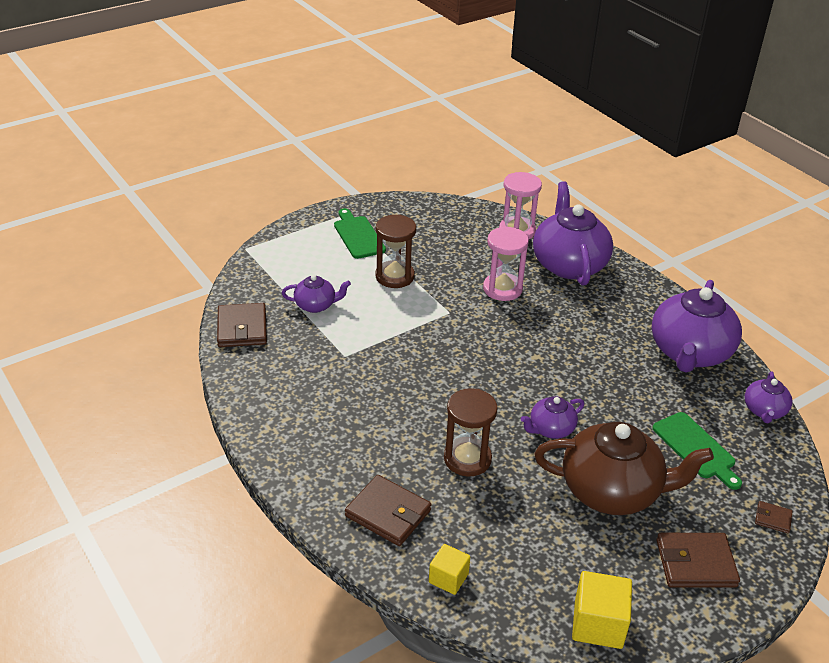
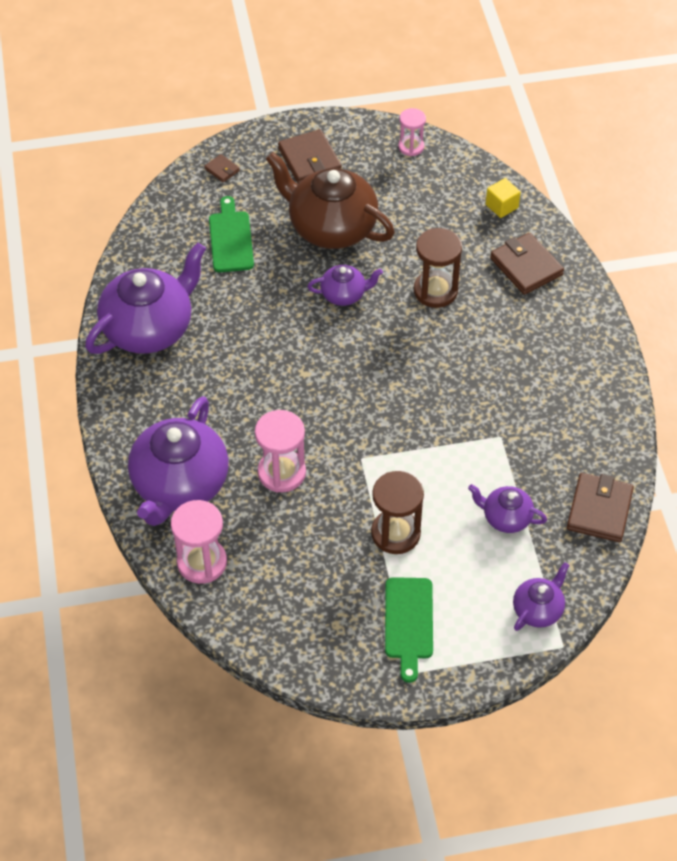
camera: 155 degrees left, 15 degrees up
(598, 624) = (411, 147): yellow cube -> pink hourglass
(695, 563) = (310, 160): brown wallet -> brown wallet turned 45 degrees clockwise
(764, 411) = (138, 251): purple teapot -> purple teapot (538, 609)

